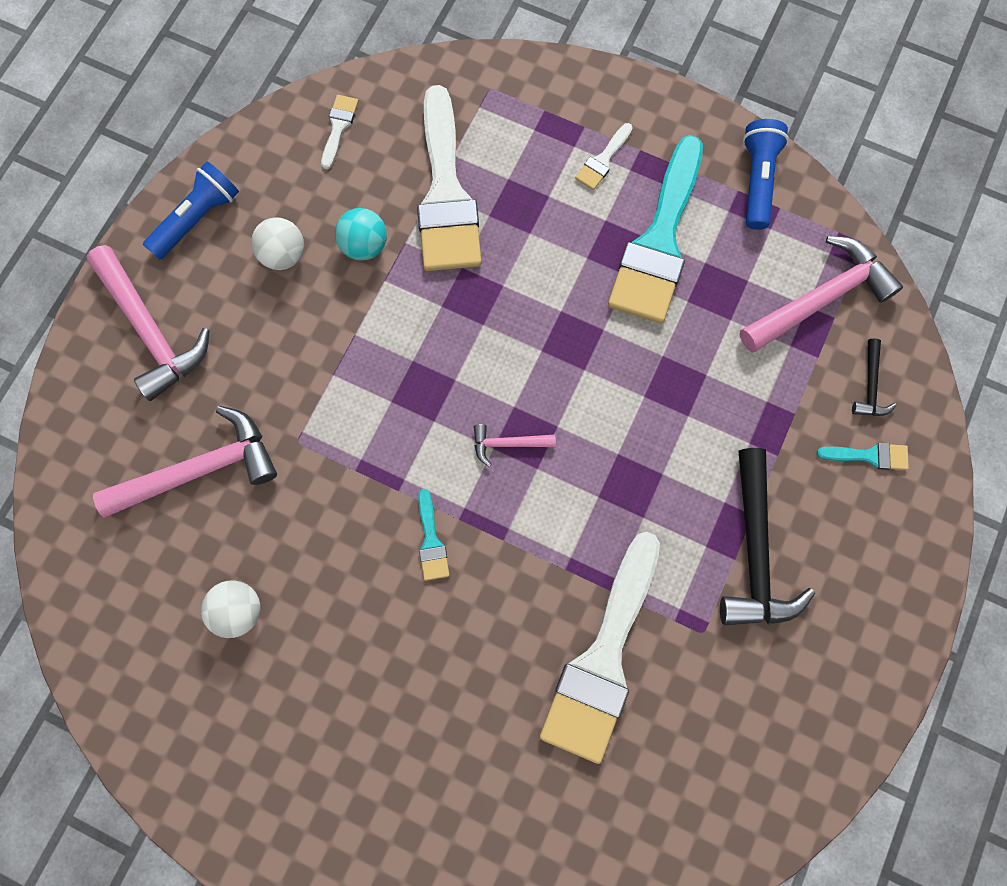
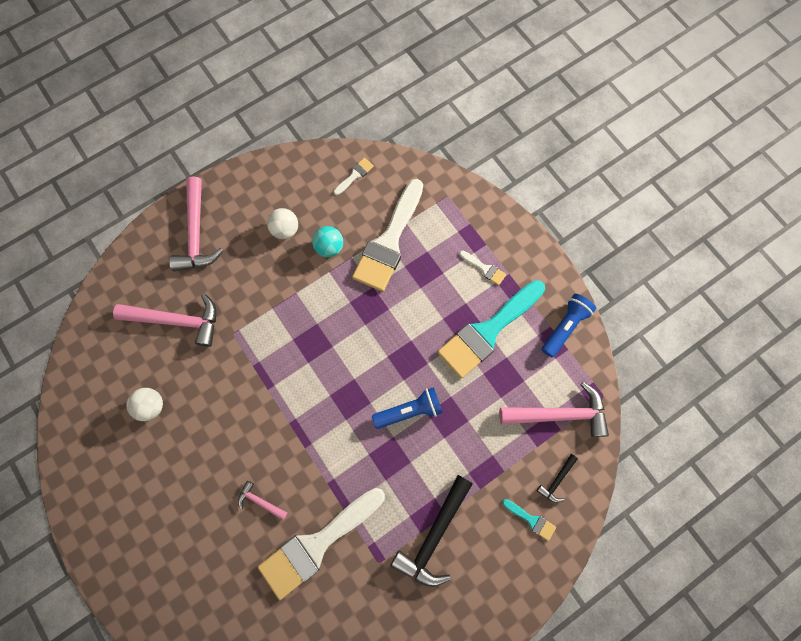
camera: 30 degrees right, 0 degrees up
(197, 218) = (254, 186): blue flashlight -> blue flashlight (409, 410)
(431, 541) = (267, 426): turquoise brush -> none
(507, 444) = (338, 397): pink hammer -> pink hammer (260, 501)
(602, 160) = (484, 269): white brush -> white brush turned 120 degrees counterclockwise

